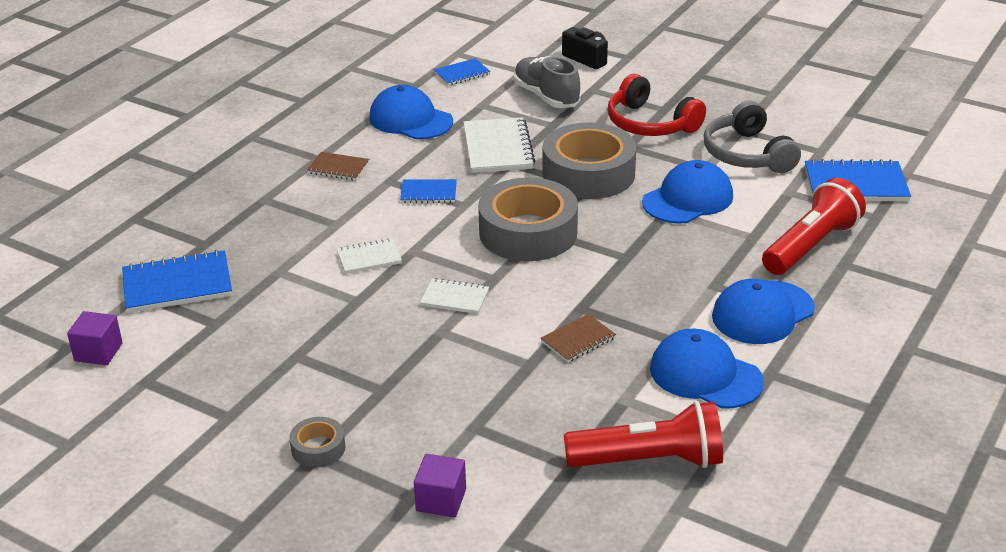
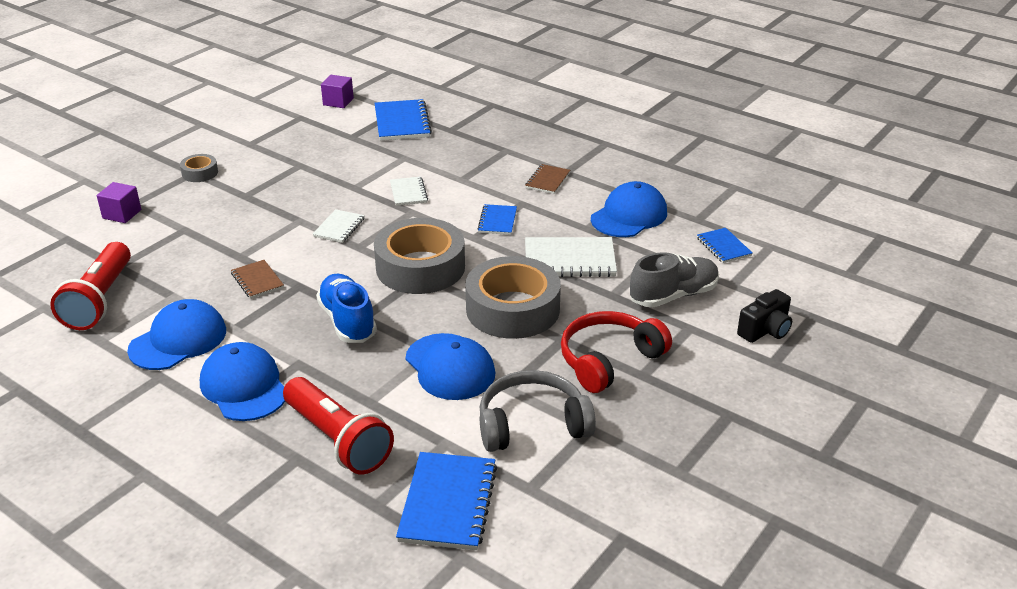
camera: 95 degrees right, 0 degrees up
(636, 265) = (348, 321): none -> blue shoe

